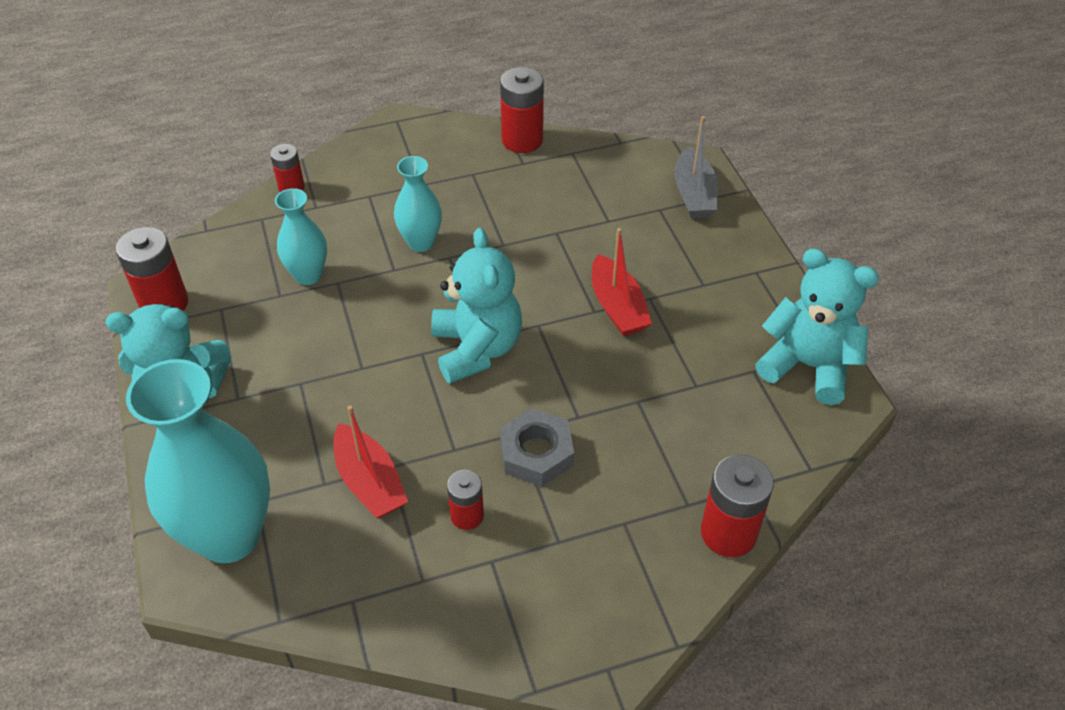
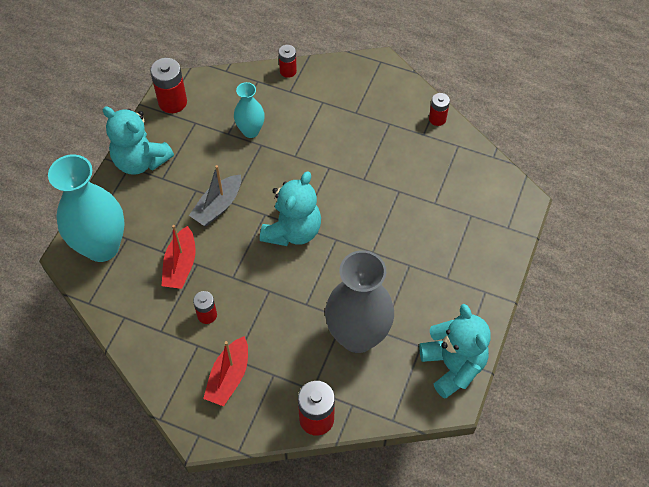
camera: 40 degrees right, 10 degrees up
(421, 242) = (322, 149): turquoise vase -> none
(522, 140) = (437, 119): red battery -> red battery, size x0.60
(536, 453) = (267, 308): grey nut -> none
(617, 307) = (386, 258): red boat -> red boat (229, 377)
(675, 408) = (357, 336): none -> grey vase
(694, 194) = (500, 219): grey boat -> grey boat (218, 206)

